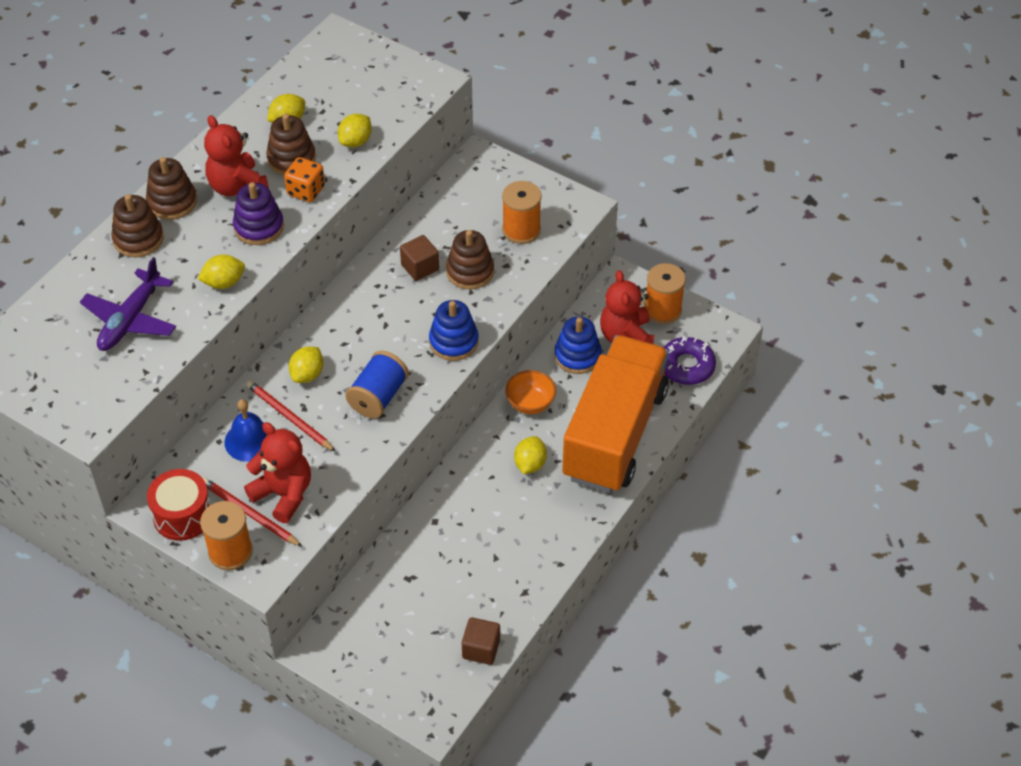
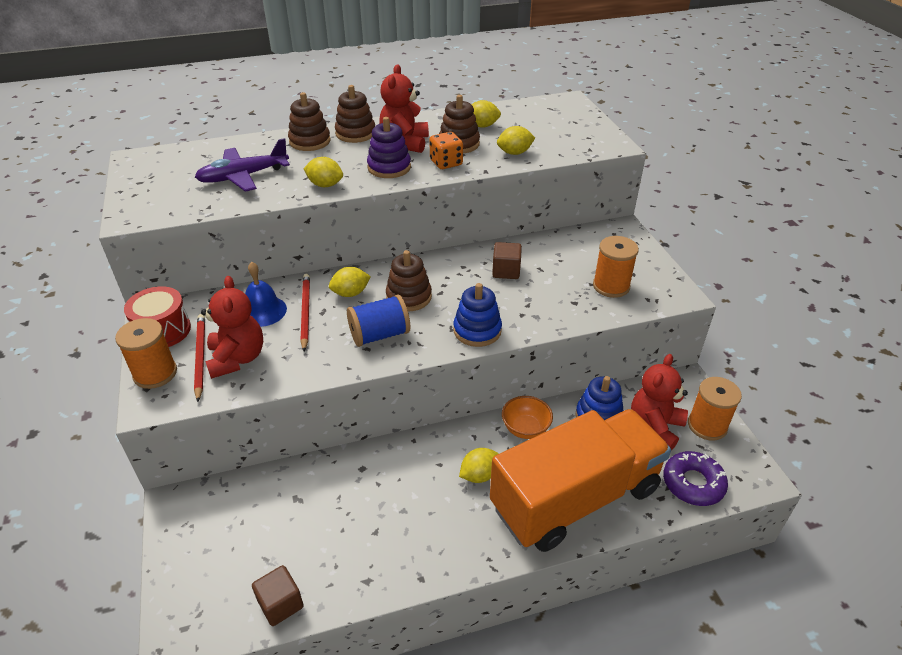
camera: 40 degrees right, 10 degrees down
(470, 271) = (541, 292): brown stacking toy -> brown stacking toy (409, 297)

